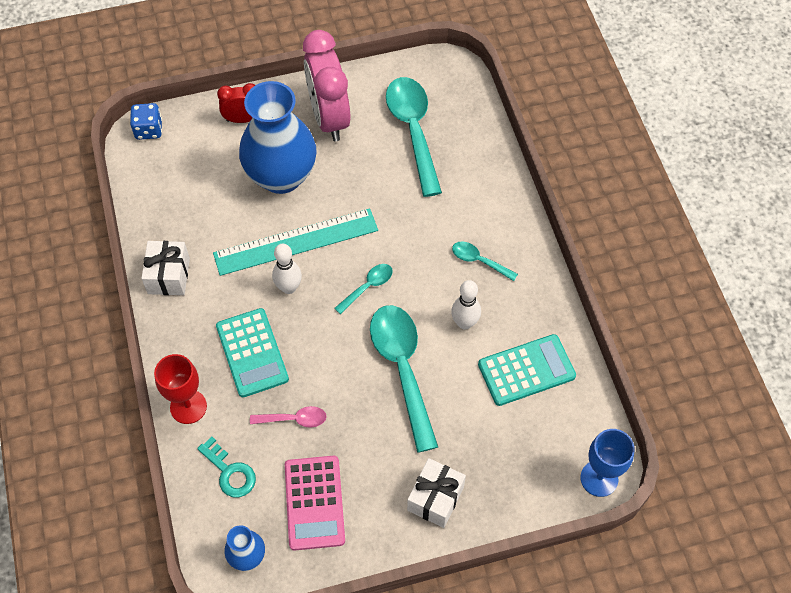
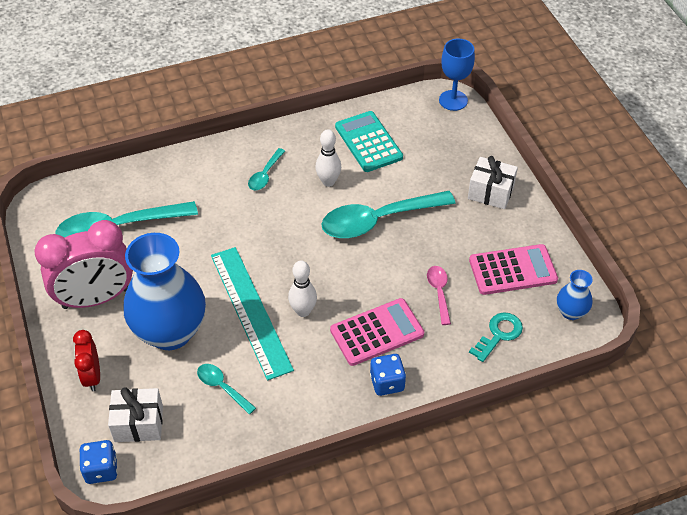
camera: 95 degrees left, 10 degrees down
(169, 276) = (297, 417): white gift -> white gift (138, 423)
(188, 407) = (441, 377): red goblet -> none
(191, 356) = (387, 383): none -> blue dice
(252, 353) = (377, 332): turquoise calculator -> pink calculator
(368, 287) = (297, 250): turquoise spoon -> turquoise spoon (222, 387)

